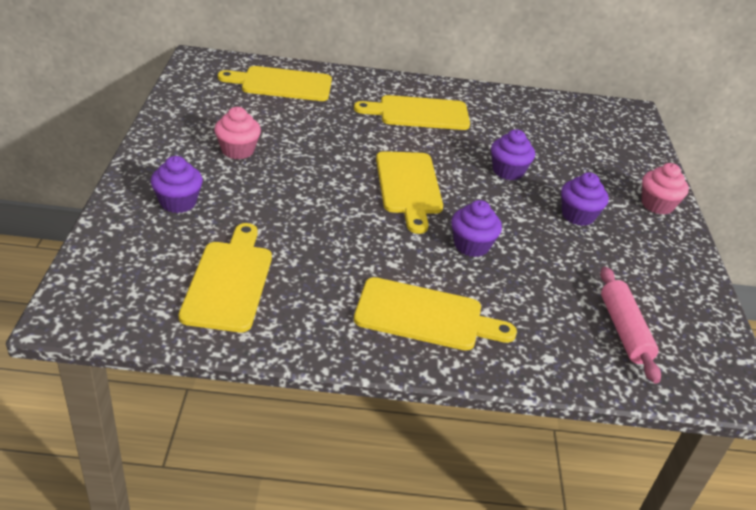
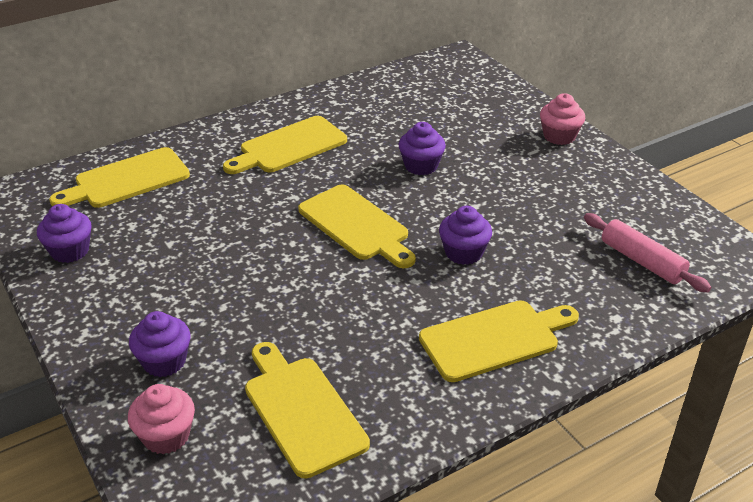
camera: 30 degrees left, 0 degrees up
(237, 150) = (162, 274): pink cupcake -> pink cupcake (166, 436)
(578, 215) = (514, 178): purple cupcake -> purple cupcake (70, 251)

